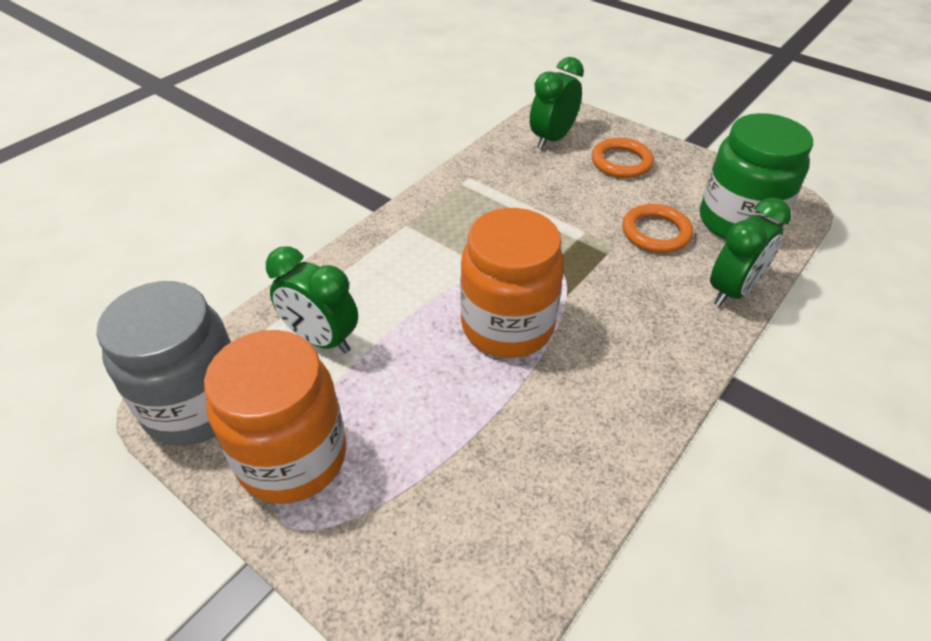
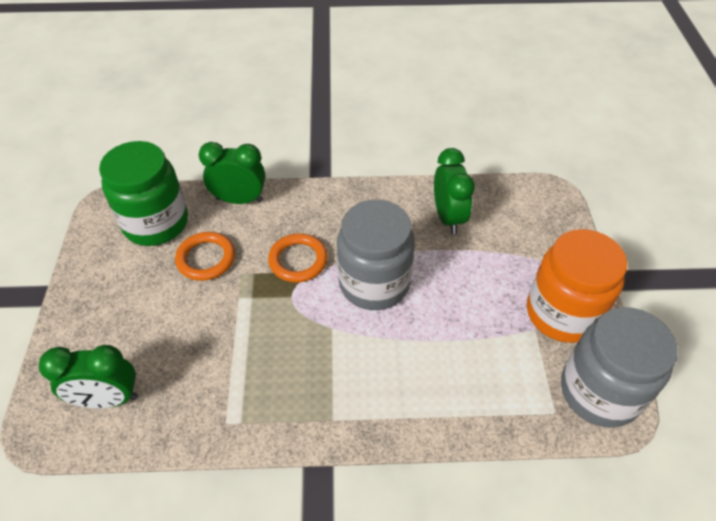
camera: 130 degrees left, 5 degrees up
(321, 339) = (488, 371): green clock -> green clock (448, 217)
(507, 326) = (374, 283): orange jar -> grey jar
(621, 162) = (116, 325): orange ring -> orange ring (298, 260)

